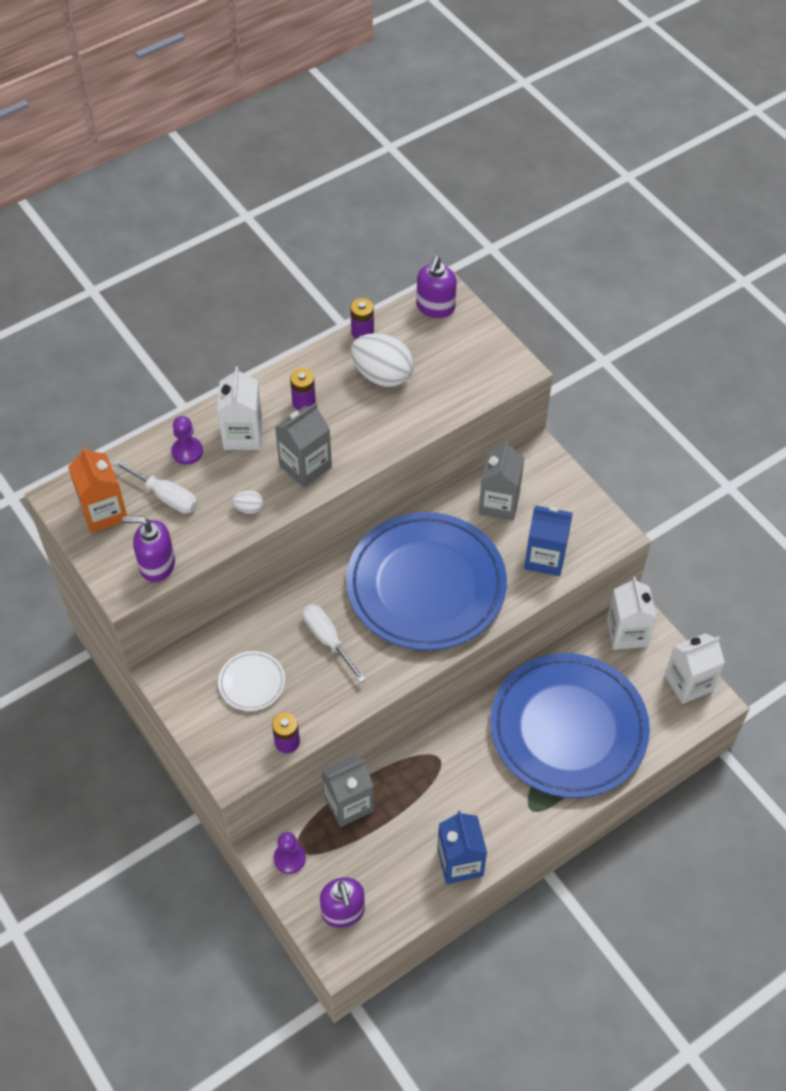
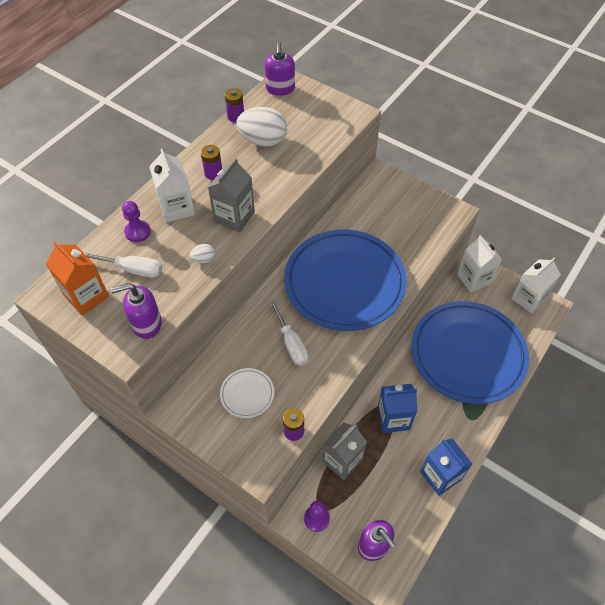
camera: 20 degrees left, 0 degrees up
(328, 640) = (291, 343): white screwdriver -> white screwdriver turned 150 degrees counterclockwise
(499, 503) = (368, 213): grey carton -> none
(545, 558) = (417, 240): blue carton -> blue carton (393, 418)

